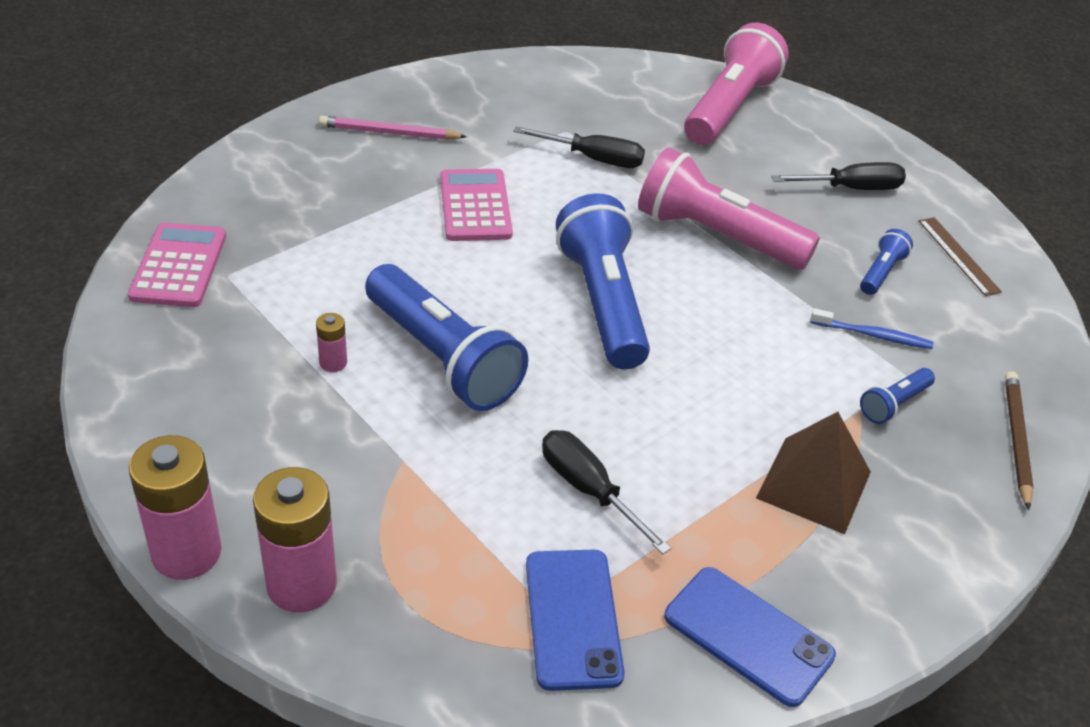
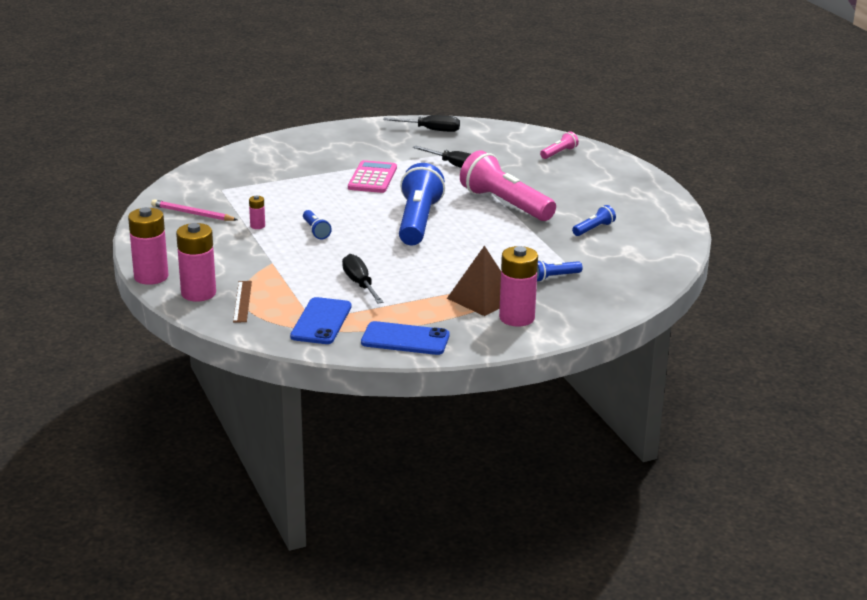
camera: 20 degrees right, 15 degrees down
(179, 266) = (199, 183): pink calculator -> none
(389, 133) = (343, 144): pink pencil -> pink pencil (192, 214)
(443, 358) = (316, 231): blue flashlight -> blue flashlight, size x0.45
(729, 107) = (559, 153): pink flashlight -> pink flashlight, size x0.45
(748, 636) = (405, 339): blue phone -> blue phone turned 45 degrees counterclockwise
(852, 188) = (607, 194): black screwdriver -> black screwdriver (431, 130)
(872, 335) = (565, 251): blue toothbrush -> none
(899, 527) = (517, 318): none -> pink battery
(958, 256) = (649, 228): brown ruler -> brown ruler (242, 301)
(1016, 440) = (614, 298): brown pencil -> none

